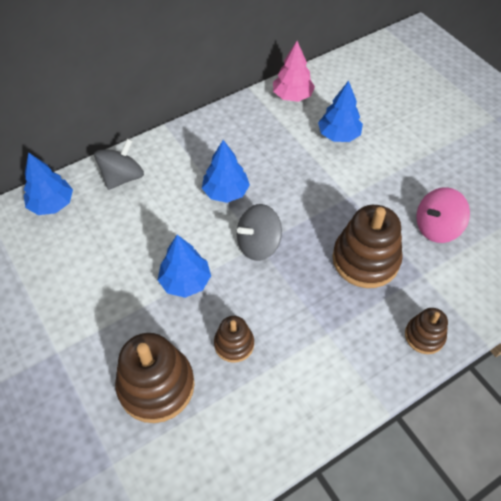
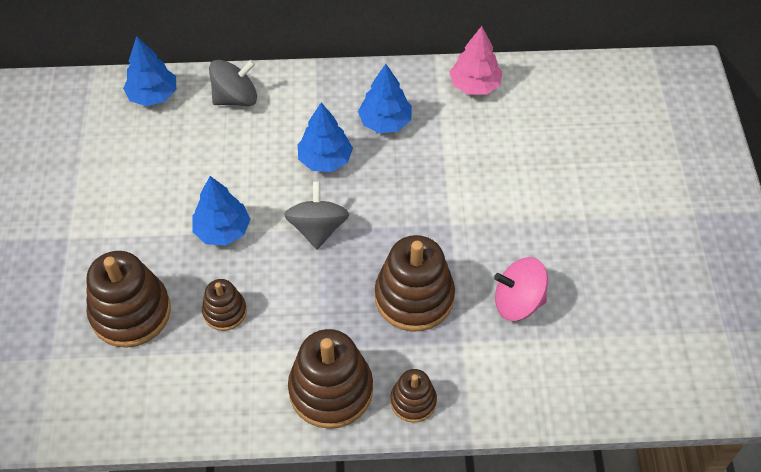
camera: 30 degrees right, 0 degrees up
(258, 244) = (318, 229): grey spinning top -> grey spinning top turned 90 degrees clockwise
(338, 135) = (491, 152): blue tree -> blue tree (385, 122)
(360, 361) = (331, 390): none -> brown stacking toy

